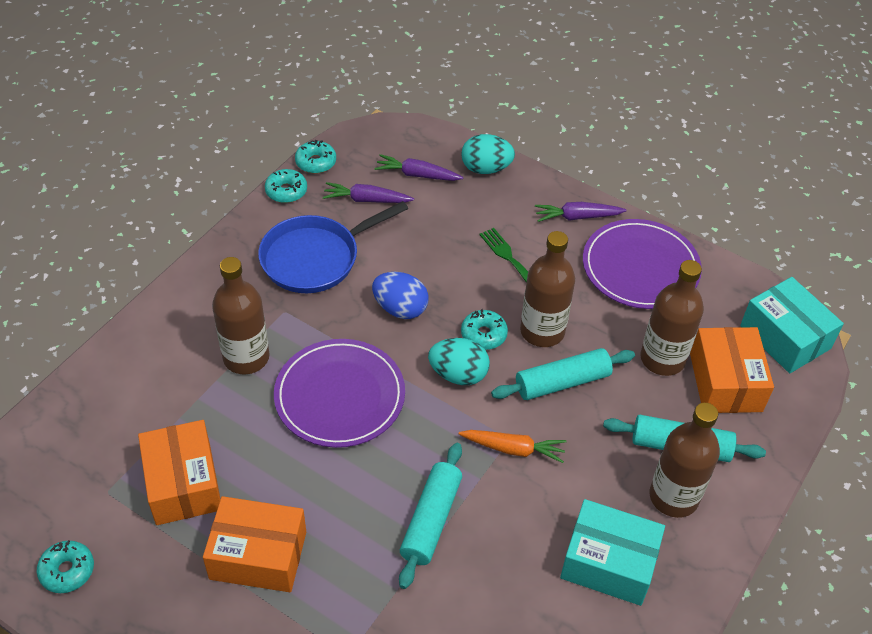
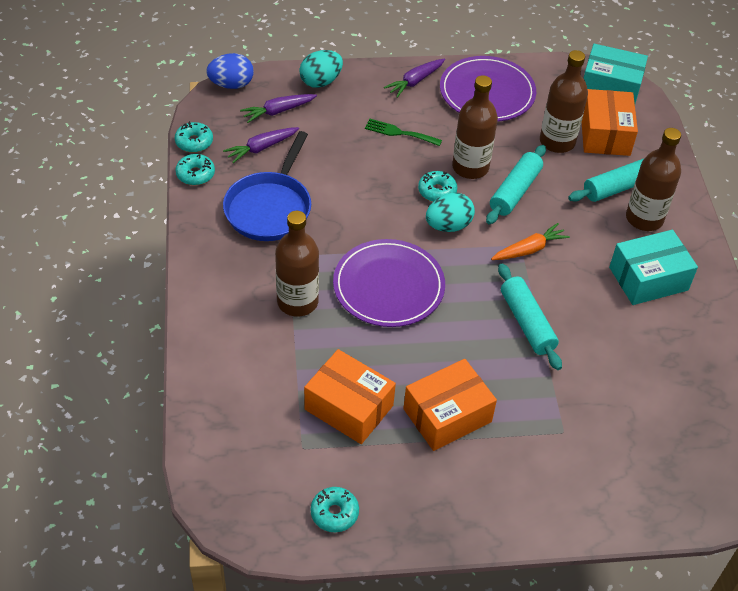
camera: 40 degrees left, 0 degrees up
(400, 308) = (365, 207): blue egg -> blue egg (231, 84)
(725, 382) = (605, 134): orange box -> orange box turned 45 degrees clockwise

